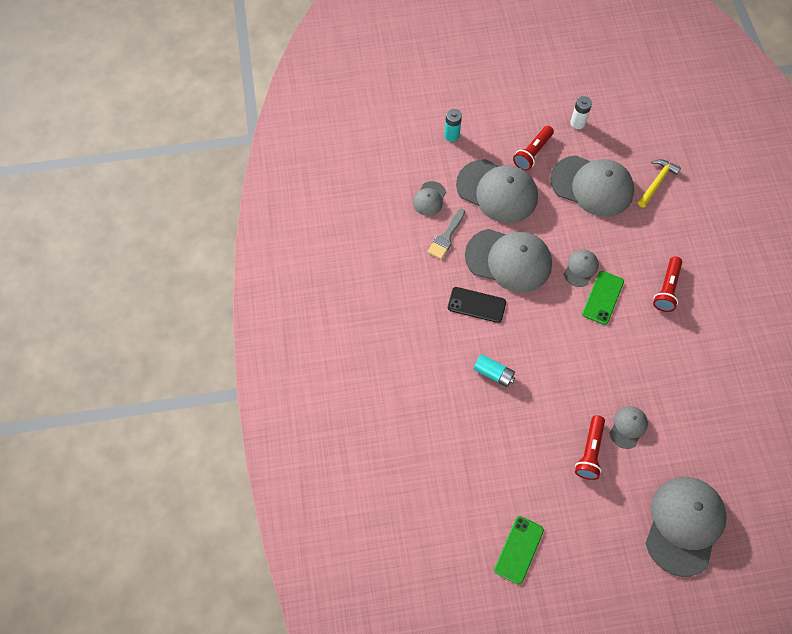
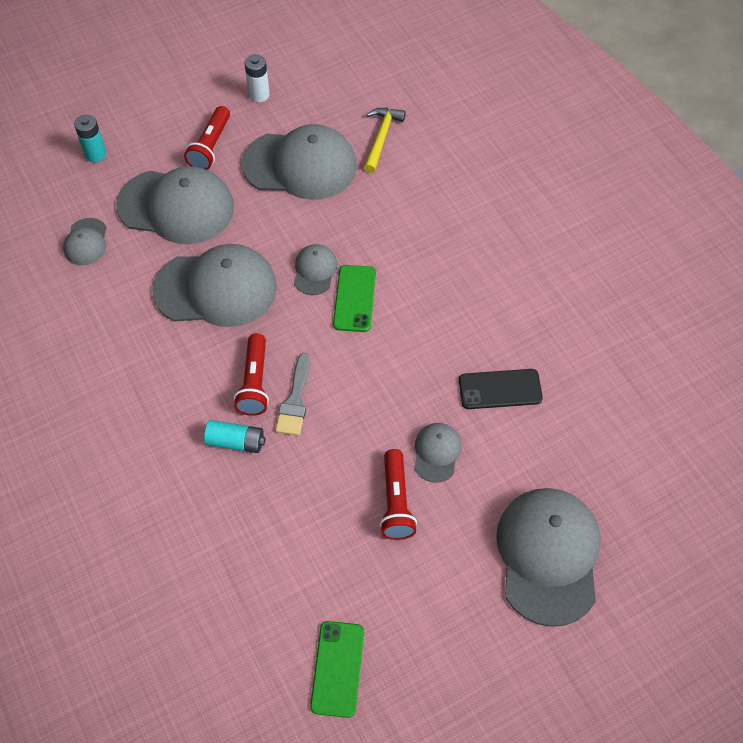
camera: 20 degrees left, 5 degrees down
(446, 237) = (122, 284): grey brush -> grey brush (295, 400)
(476, 305) = (188, 359): black phone -> black phone (500, 389)
(666, 289) = (433, 263): red flashlight -> red flashlight (254, 382)

